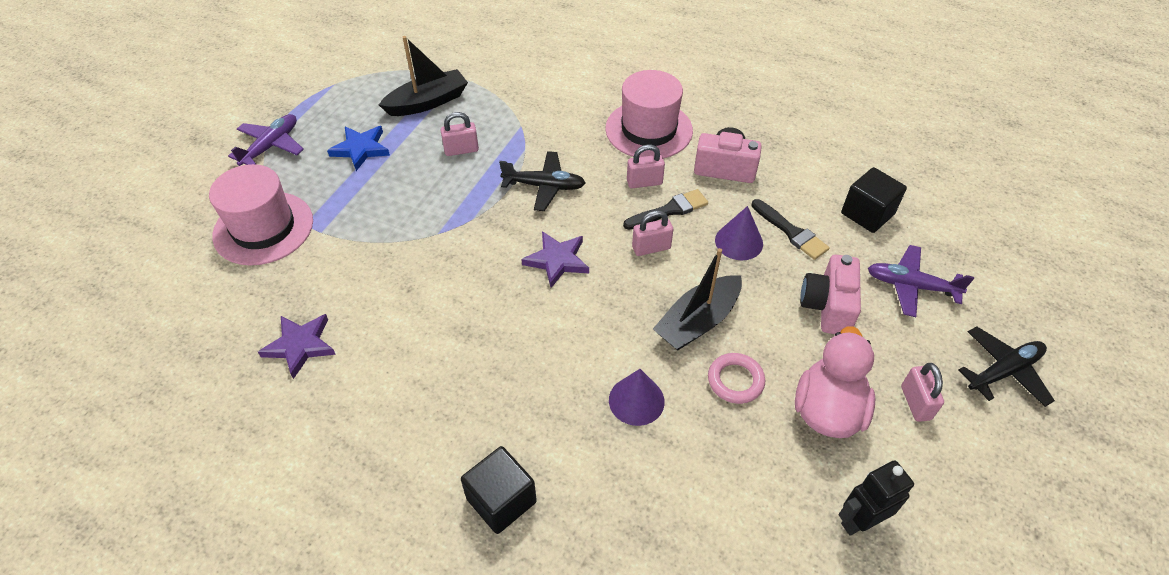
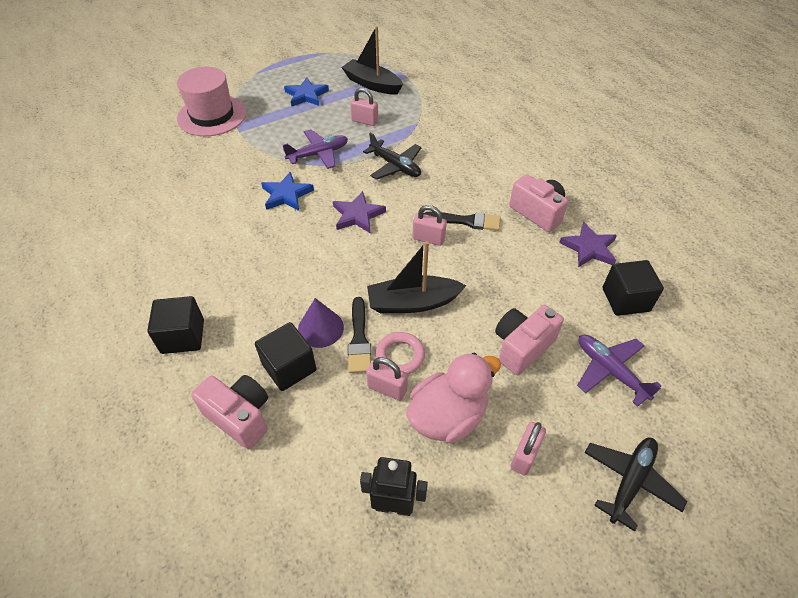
camera: 35 degrees right, 0 degrees up
(271, 146) = (259, 73): purple plane -> purple plane (318, 154)
(300, 345) = (167, 188): purple star -> purple star (589, 248)
(427, 102) = (372, 84): black boat -> black boat turned 150 degrees counterclockwise
(456, 278) = (286, 195): none -> blue star
(644, 182) = (466, 195): pink padlock -> pink padlock (387, 388)
(645, 459) = (289, 367): none -> black cube
(647, 540) = (240, 417): none -> pink camera
(648, 130) = (505, 162): pink hat -> none
(739, 242) = (497, 267): purple cone -> none
(791, 232) = (546, 280): black brush -> black brush (359, 339)
(1003, 371) = (630, 481): black plane -> black plane turned 60 degrees counterclockwise

